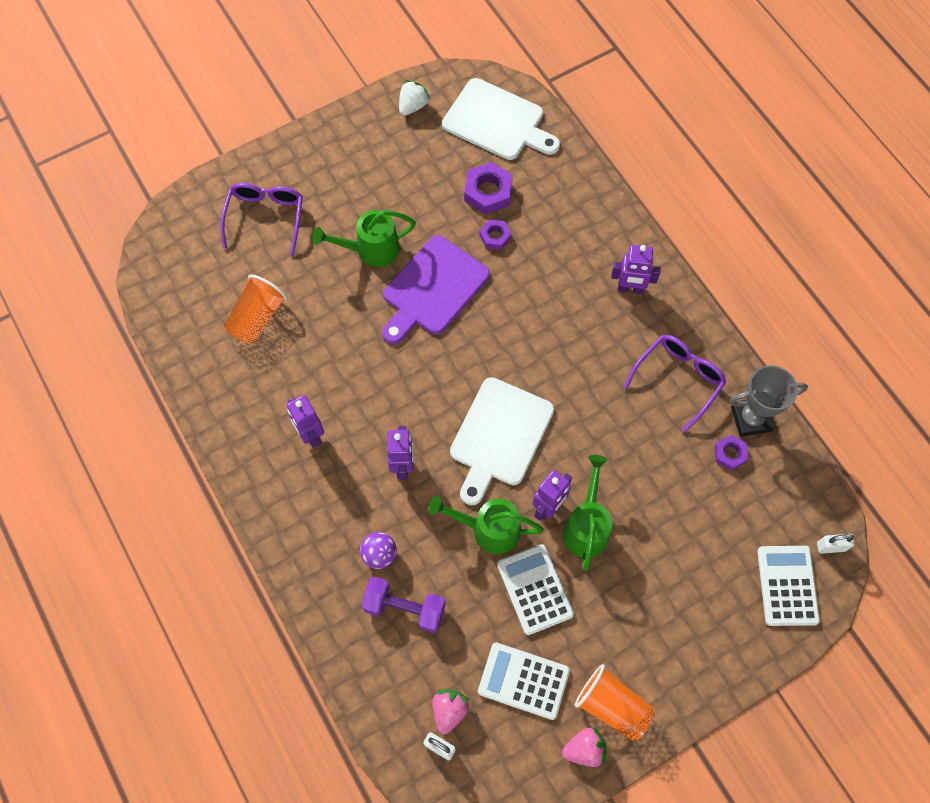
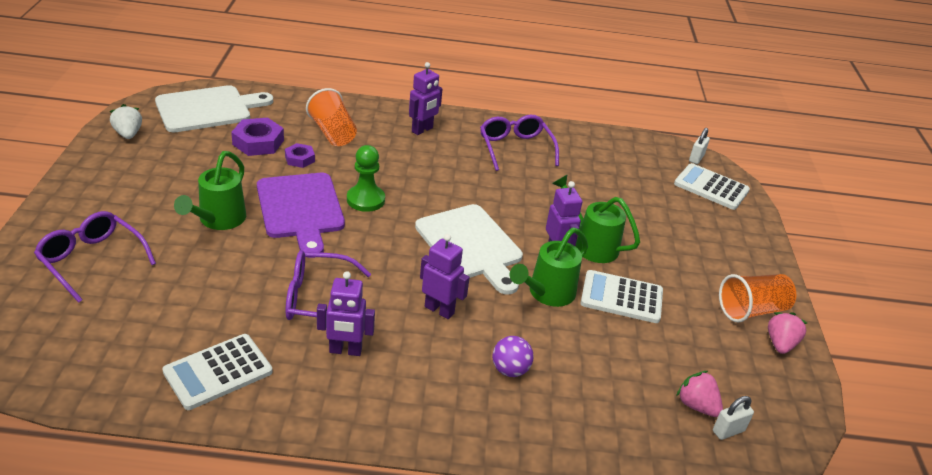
camera: 60 degrees left, 30 degrees down
(257, 318) = (182, 321): orange cup -> orange cup (332, 133)
(345, 379) = (317, 299): none -> purple glasses
(404, 608) = (576, 382): purple dumbbell -> none
(487, 322) = (365, 200): none -> green pawn
(523, 681) = (698, 346): white calculator -> white calculator (218, 372)
(729, 454) = (593, 159): purple nut -> none
(751, 418) = (575, 138): grey trophy -> none

